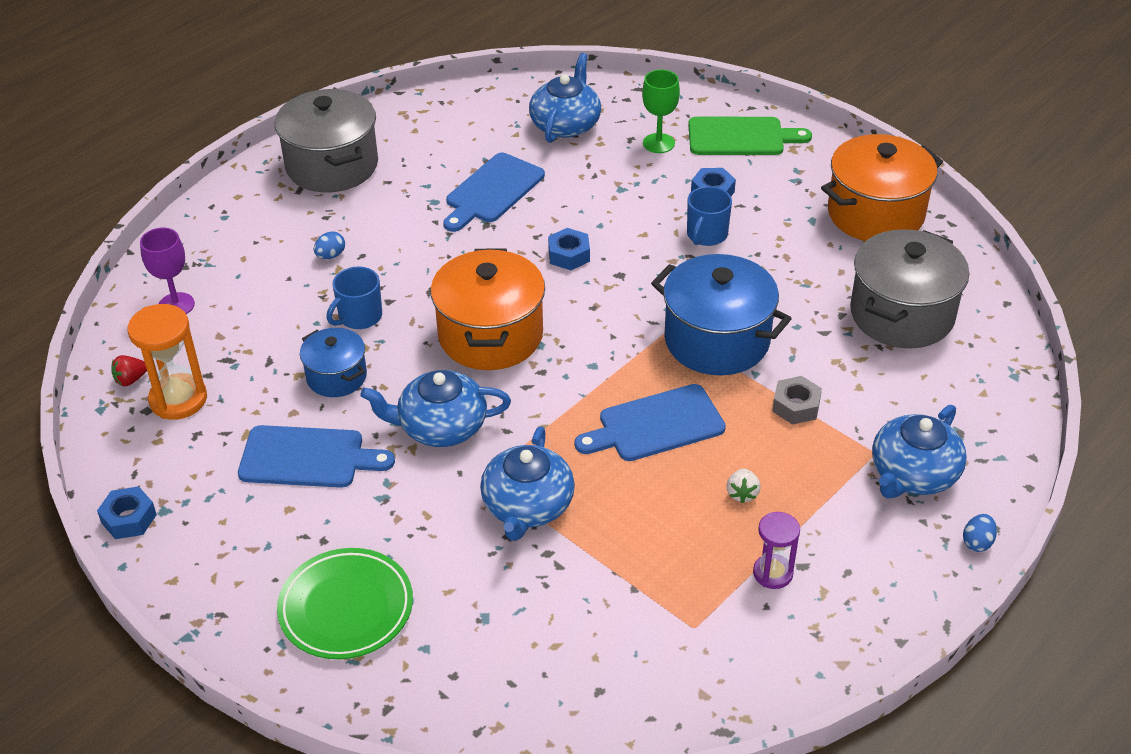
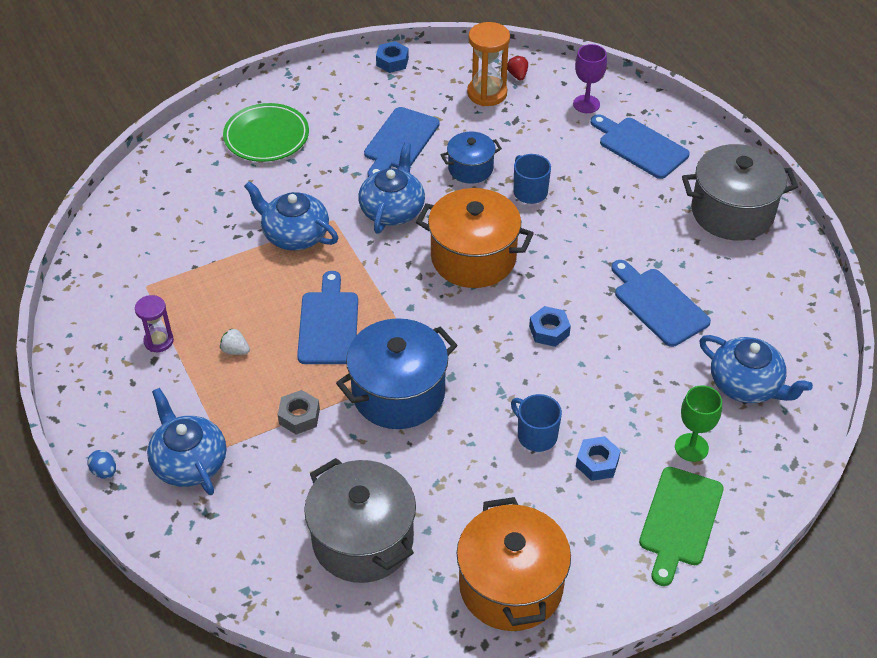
camera: 110 degrees right, 5 degrees up
(244, 247) = (640, 146): none -> blue cutting board
(330, 255) = (610, 190): blue egg -> none

